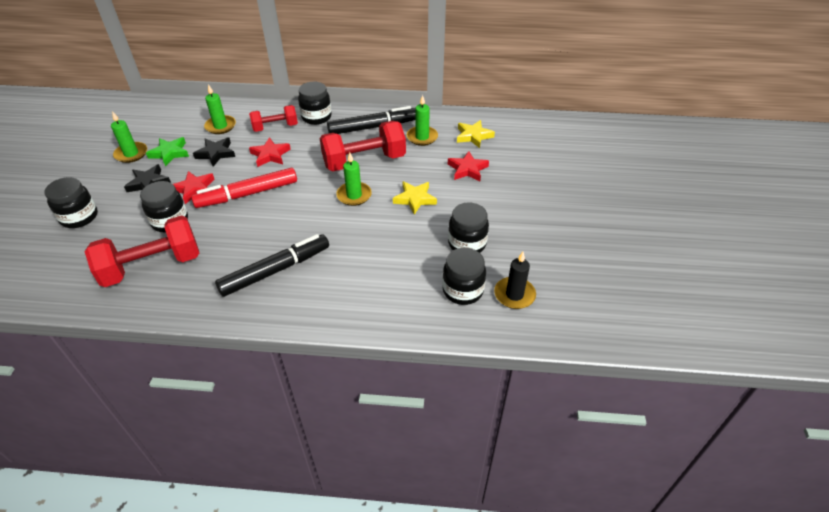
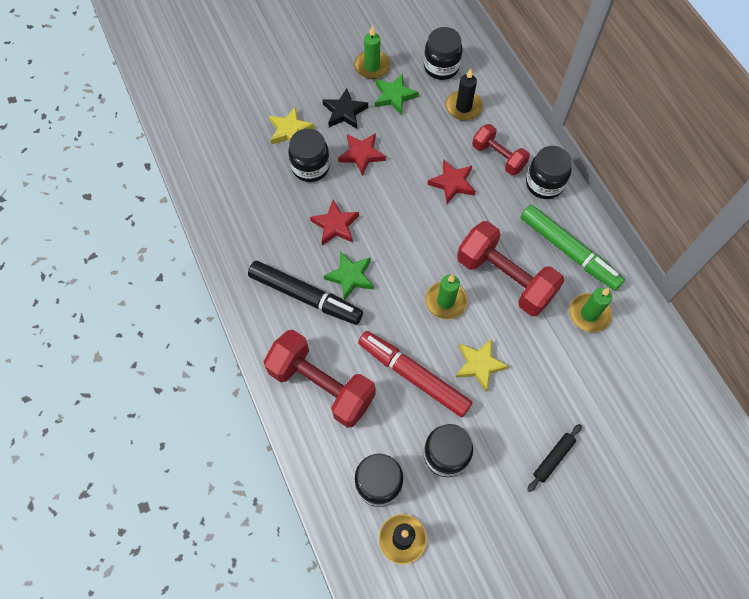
camera: 60 degrees right, 20 degrees up
(79, 217) = (272, 95): black jar -> black jar (441, 67)
(152, 266) = (253, 195): red dumbbell -> red dumbbell (321, 385)
(216, 153) = (420, 134): black star -> none
(220, 126) = (463, 107): green candle -> black candle
(247, 194) = (384, 203): red marker -> red marker (413, 376)
(286, 237) = (350, 277): none -> green star
(373, 127) = (568, 251): black marker -> green marker
(467, 169) = (566, 395): red star -> red star (335, 225)
(473, 136) = (633, 370): yellow star -> yellow star (290, 130)
(505, 193) = (553, 458): none -> black rolling pin

